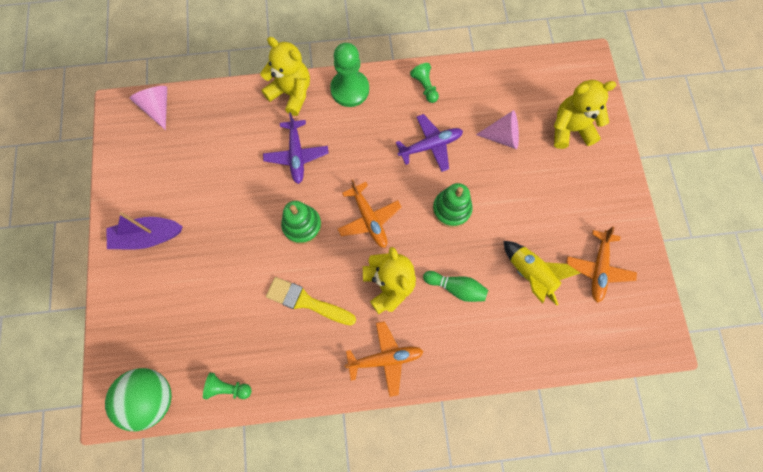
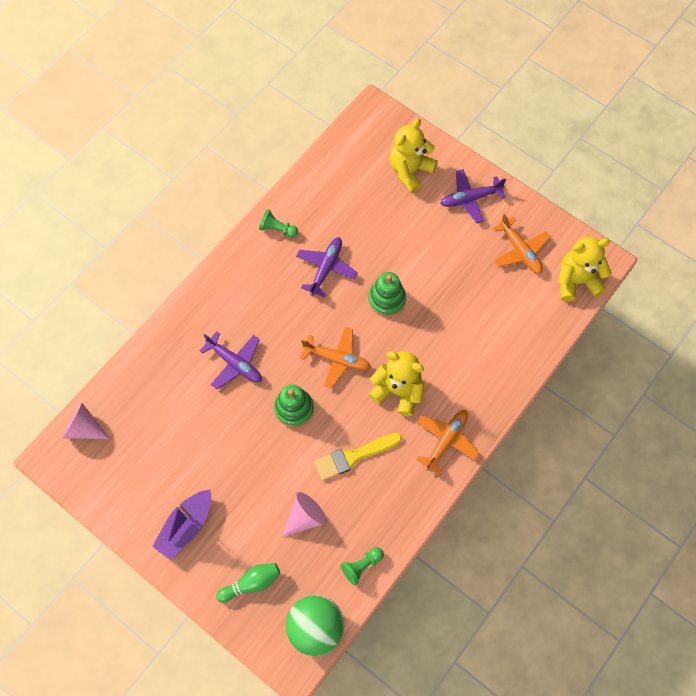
camera: 45 degrees left, 5 degrees down
(291, 93) = (181, 322): yellow teddy bear -> yellow teddy bear (576, 281)
(350, 89) = (223, 280): green pawn -> none
(456, 288) = (444, 349): green bowling pin -> green bowling pin (251, 583)
(502, 137) = (370, 217): pink cone -> pink cone (305, 517)
(530, 274) = (482, 295): yellow rocket -> none
(598, 191) = (470, 198): none -> purple plane

